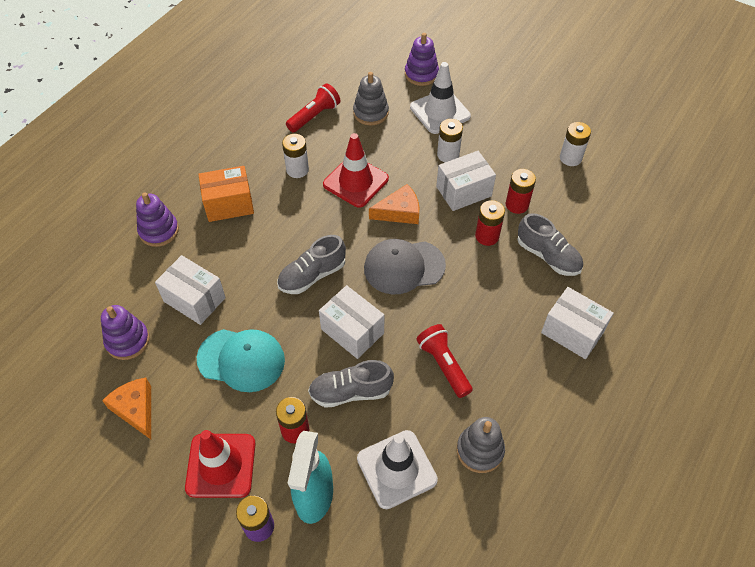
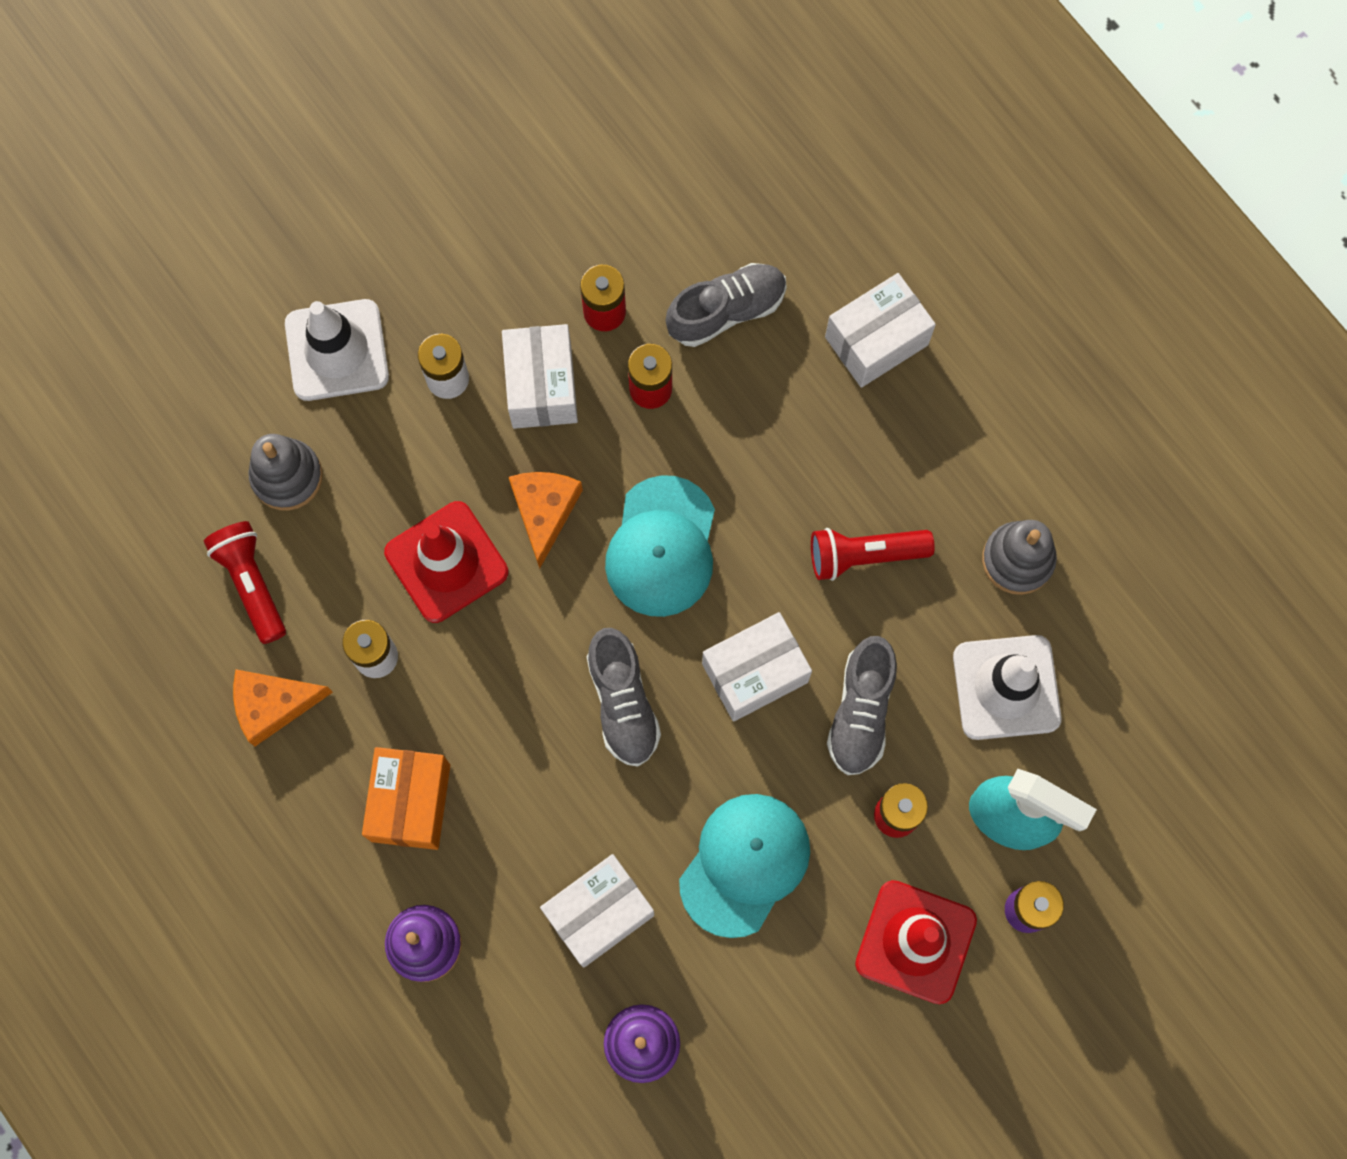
camera: 70 degrees left, 20 degrees up
(135, 409) = (776, 1054): orange cheese -> orange cheese (273, 705)
(404, 267) = (662, 547): grey cap -> turquoise cap
(421, 74) = (223, 345): purple stacking toy -> none
(570, 158) = (539, 176): white battery -> none

